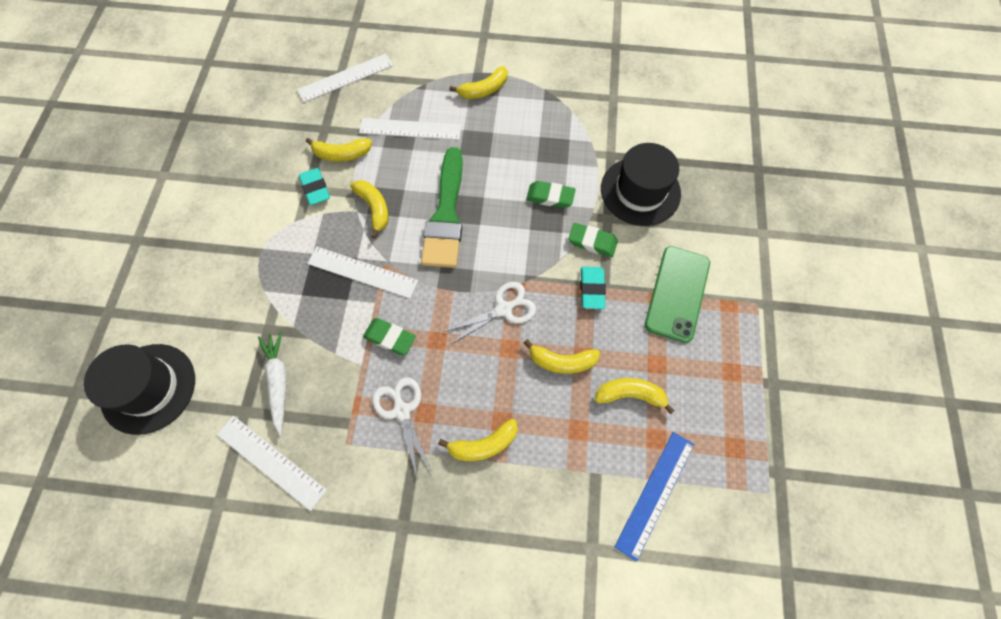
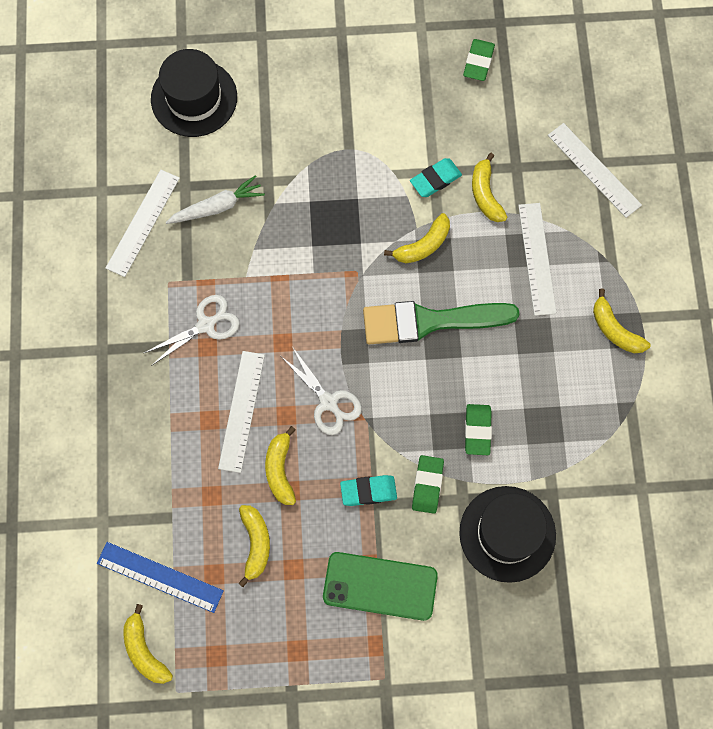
camera: 80 degrees right, 5 degrees up
(362, 272) = (345, 252): white ruler -> white ruler (242, 411)
(390, 338) = (278, 296): green eraser -> green eraser (478, 62)
(483, 444) = (184, 407): yellow banana -> yellow banana (145, 651)

